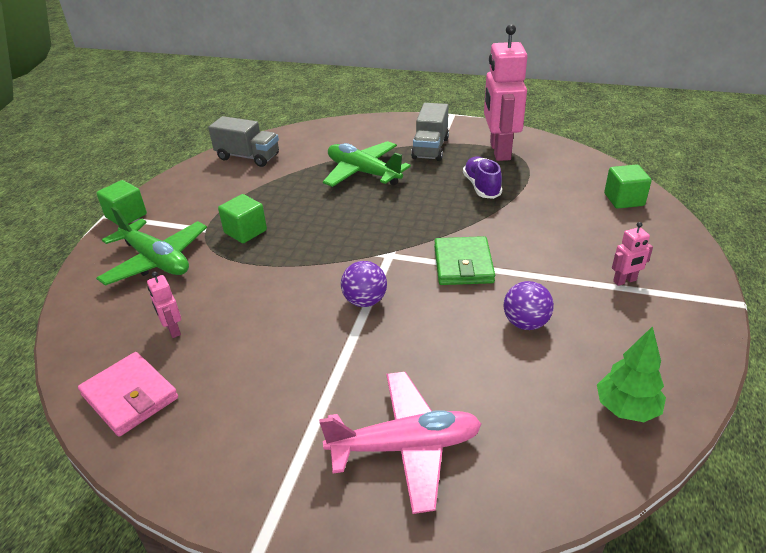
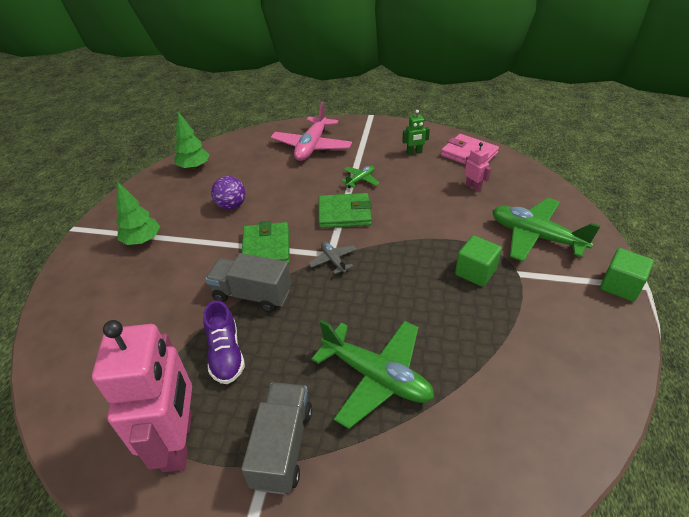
camera: 175 degrees right, 5 degrees up
(219, 410) = (414, 153): none -> green robot
(248, 157) = (560, 410): grey truck -> grey truck (252, 295)
(330, 355) = (360, 180): none -> green plane
(365, 301) = (344, 214): purple ball -> green wallet
(386, 248) = (333, 260): none -> grey plane
(405, 447) = (312, 146): pink plane -> pink plane turned 60 degrees counterclockwise
(624, 199) = (74, 338): green cube -> none
(625, 281) = (142, 240): pink robot -> green tree

